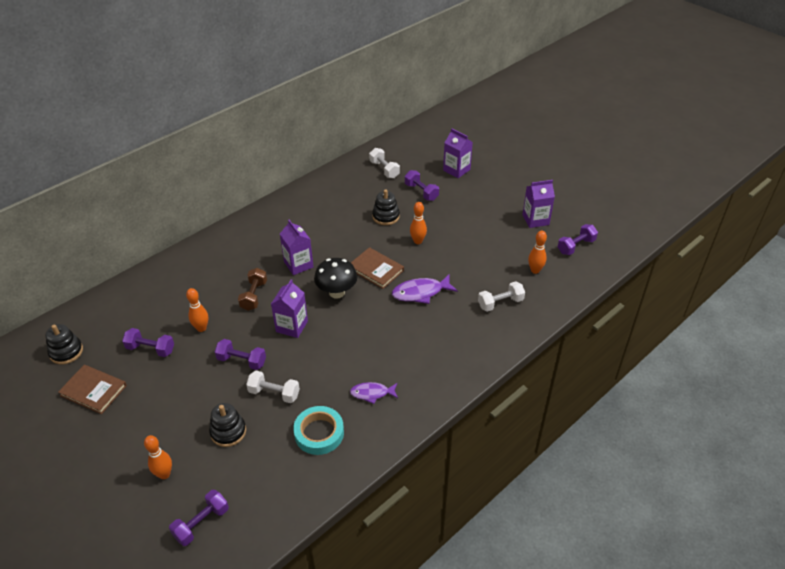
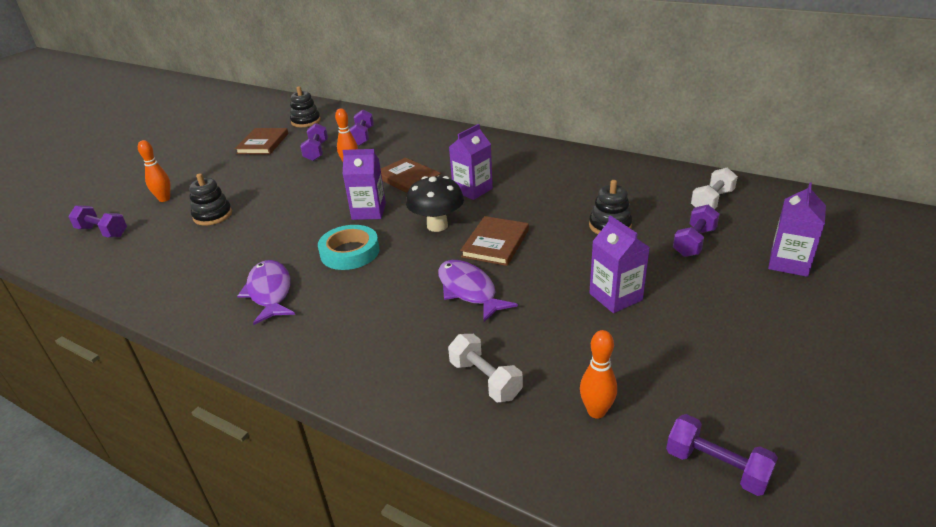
camera: 75 degrees right, 10 degrees down
(242, 361) = (309, 197): purple dumbbell -> purple dumbbell (362, 137)
(254, 296) = (408, 178): brown dumbbell -> brown book
(274, 393) = (265, 227): white dumbbell -> none
(319, 433) = (207, 269): turquoise tape -> turquoise tape (350, 252)
(372, 393) = (270, 292): purple fish -> purple fish, size x1.53
(418, 241) = (578, 264): orange bowling pin -> none
(535, 220) = (747, 386): purple carton -> purple carton (615, 297)

